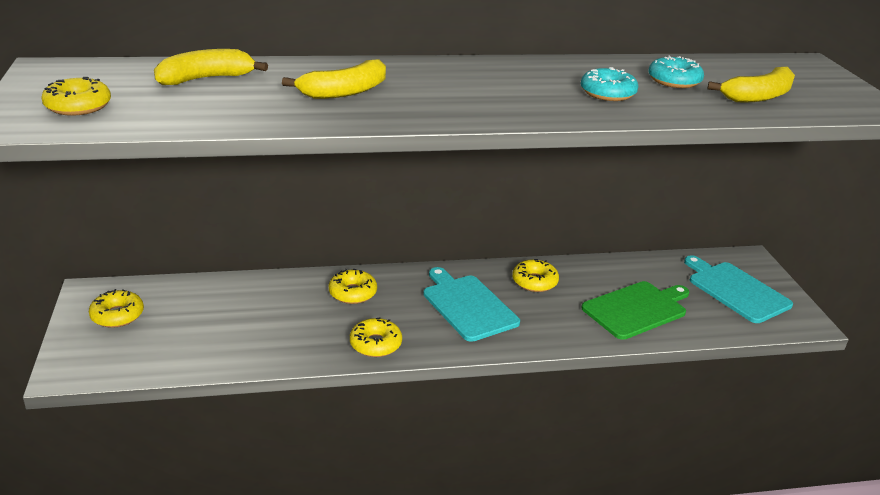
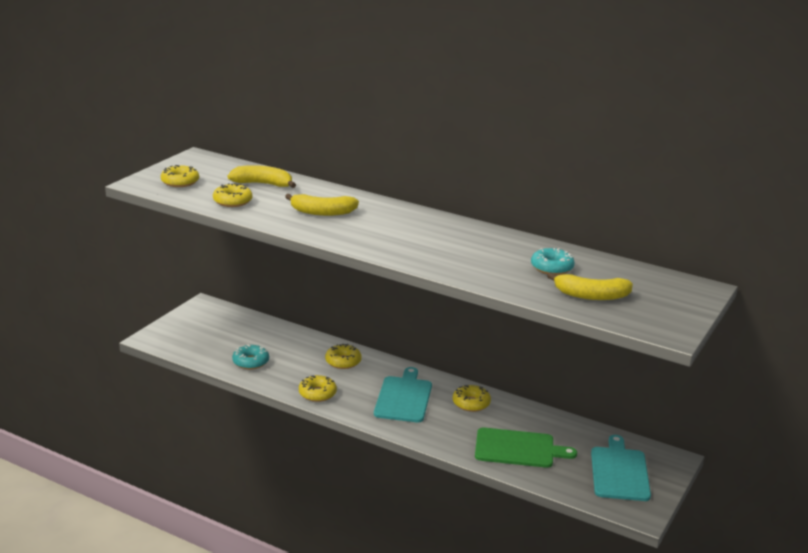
camera: 40 degrees right, 5 degrees down
(117, 315) = (203, 321): yellow donut -> yellow donut (232, 201)
(607, 93) = (483, 260): turquoise donut -> turquoise donut (250, 362)

